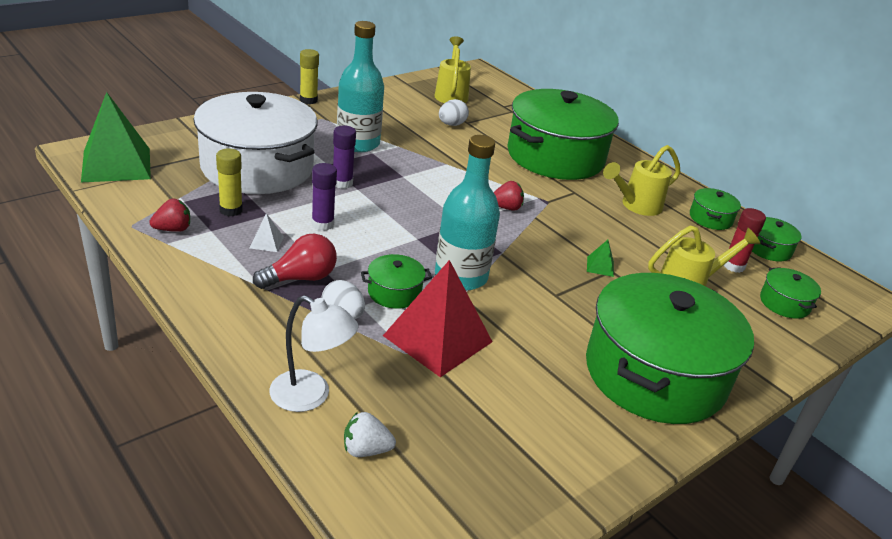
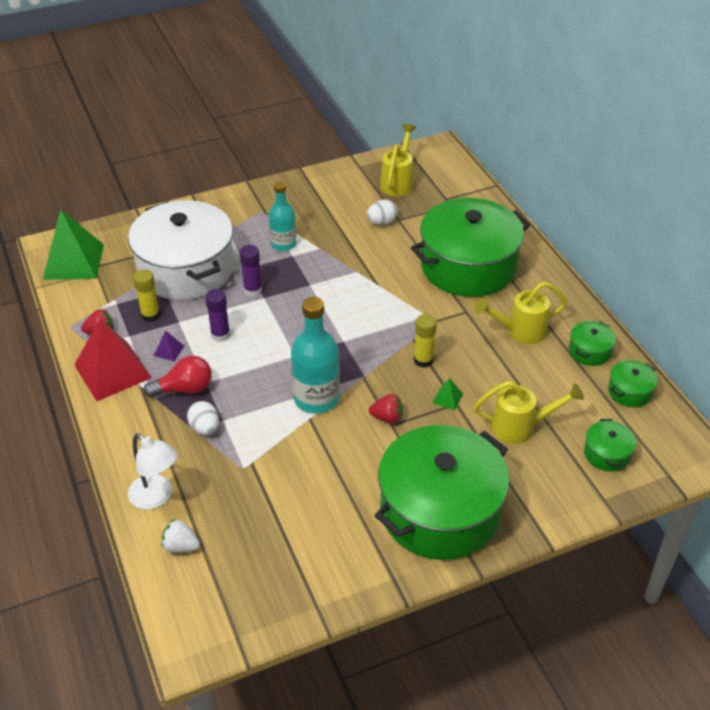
camera: 20 degrees right, 10 degrees up
(266, 242) = (169, 350): white pyramid -> purple pyramid
(308, 100) = (256, 189): yellow glue stick -> yellow glue stick (423, 360)
(358, 143) = (283, 244): turquoise bottle -> turquoise bottle, size x0.65
(394, 292) = (254, 409): green pot -> none
(437, 338) = (272, 457): red pyramid -> red pyramid (112, 371)
(506, 208) = (390, 326): red strawberry -> red strawberry (387, 418)
(733, 266) = (580, 408): red glue stick -> none

